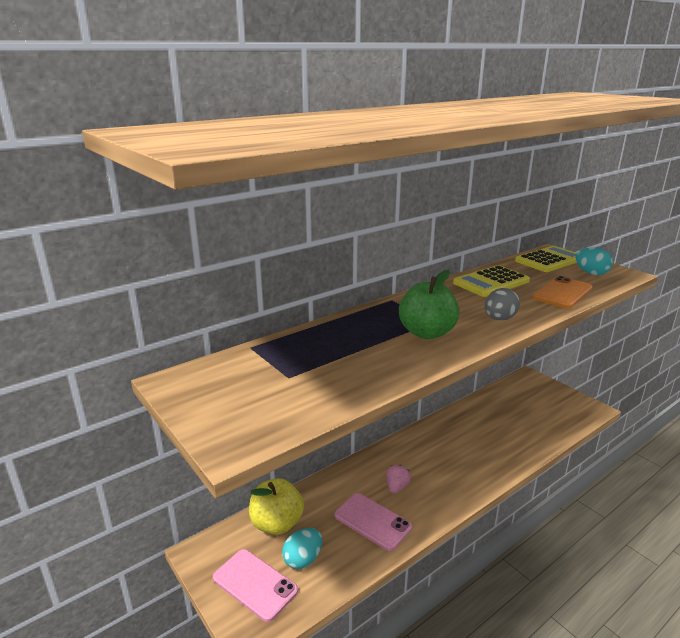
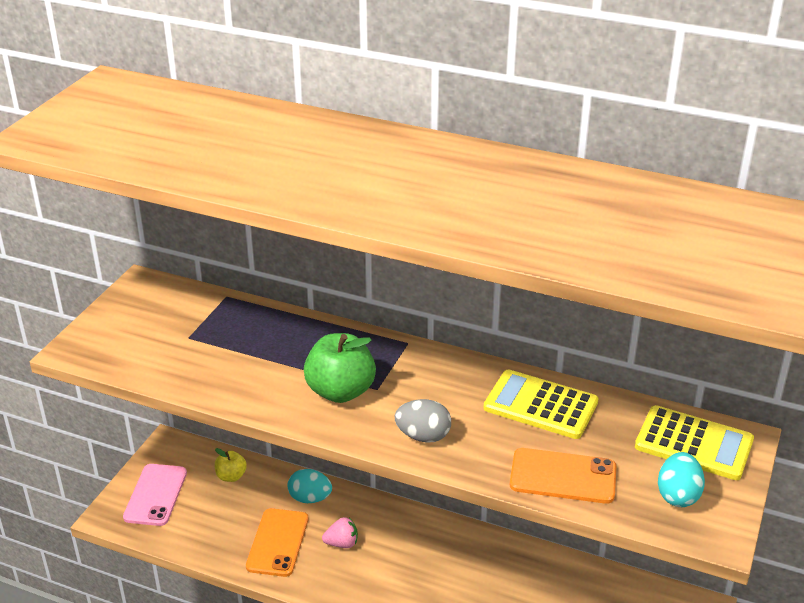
camera: 60 degrees right, 10 degrees up
(277, 524) = (231, 476): yellow apple -> yellow apple, size x0.55
(303, 559) = (199, 513): turquoise egg -> turquoise egg (310, 498)
(372, 521) = (277, 542): pink phone -> orange phone

